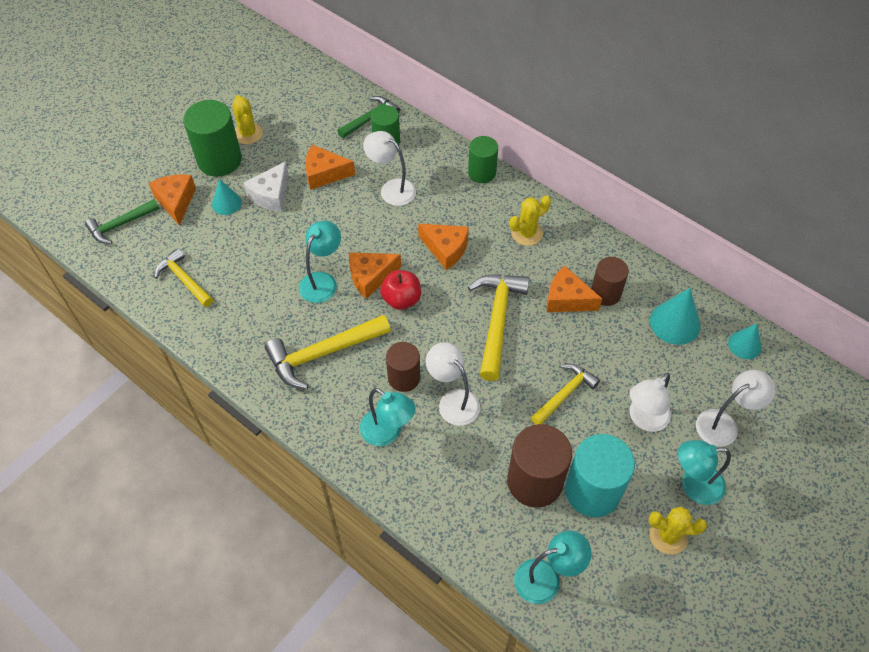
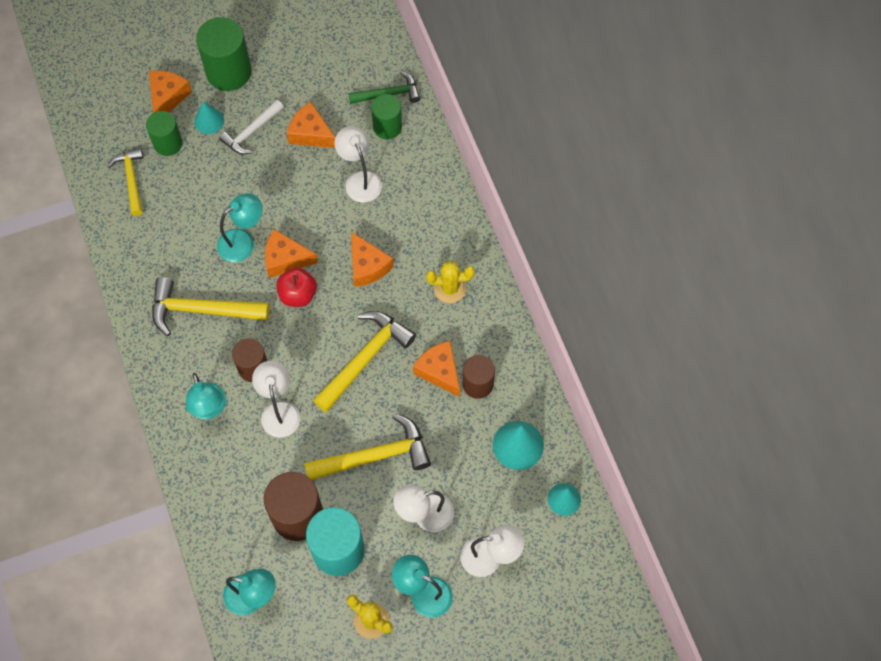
camera: 30 degrees right, 10 degrees up
(120, 225) = (110, 97): green hammer -> none
(248, 133) = (269, 55): yellow cactus -> none
(271, 195) = (251, 132): white cheese -> white hammer
(482, 172) = (452, 204): green cylinder -> green cylinder (168, 143)
(564, 394) = (375, 456): yellow hammer -> yellow hammer, size x1.57

